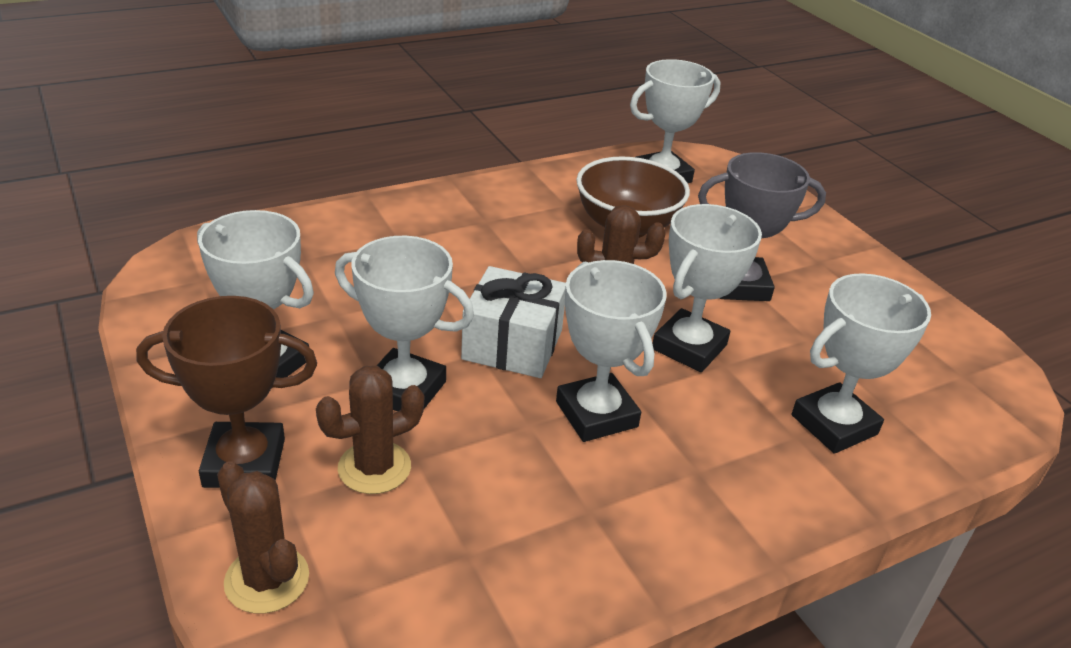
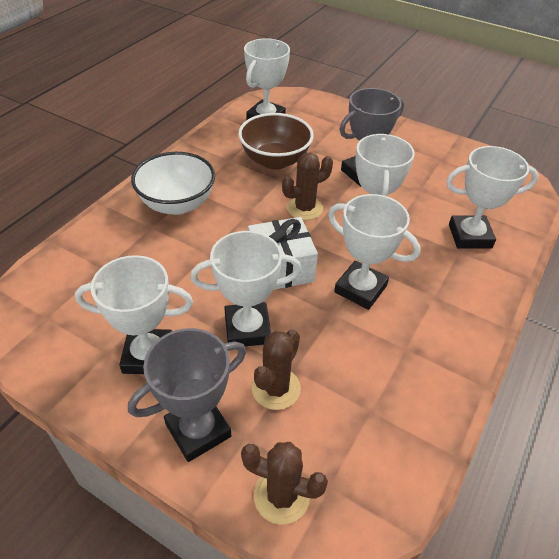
camera: 30 degrees left, 10 degrees up
(244, 463) = (198, 430): brown trophy -> grey trophy
(453, 227) = (177, 204): none -> white bowl
(834, 425) = (469, 236): white trophy -> white trophy turned 60 degrees clockwise

